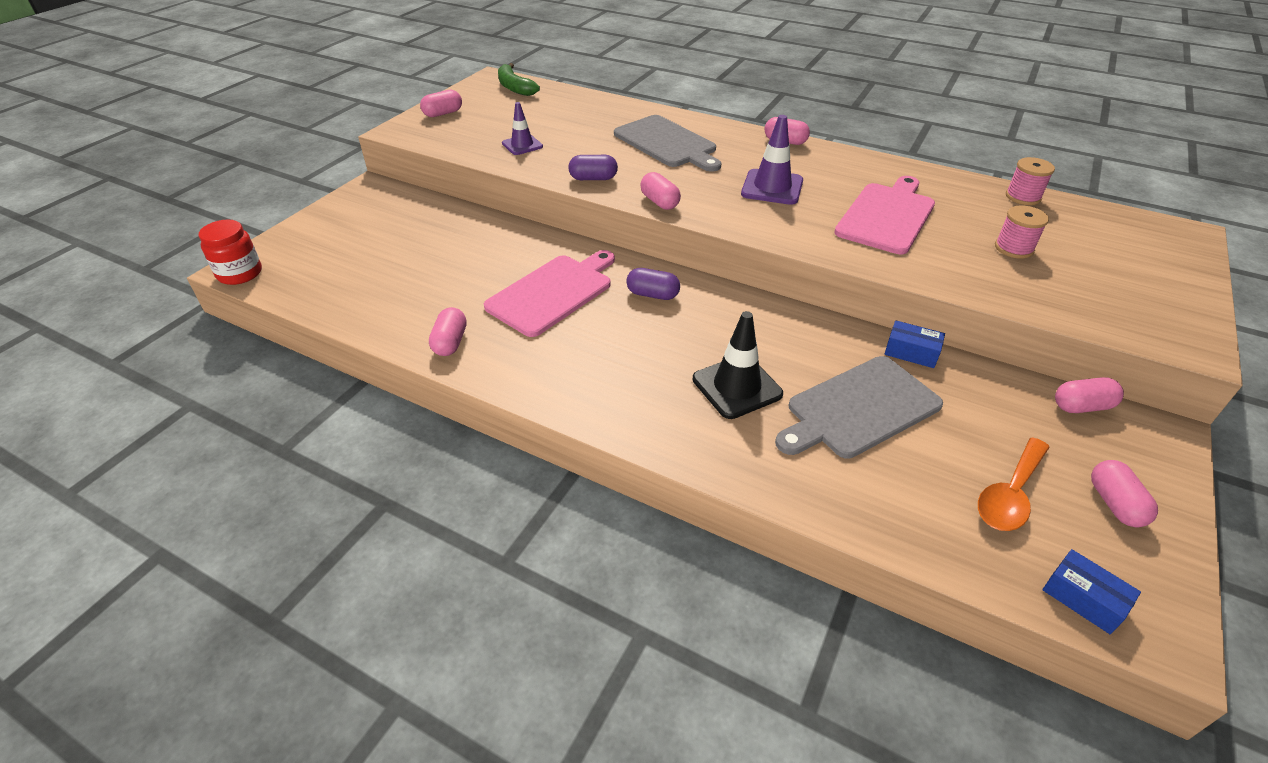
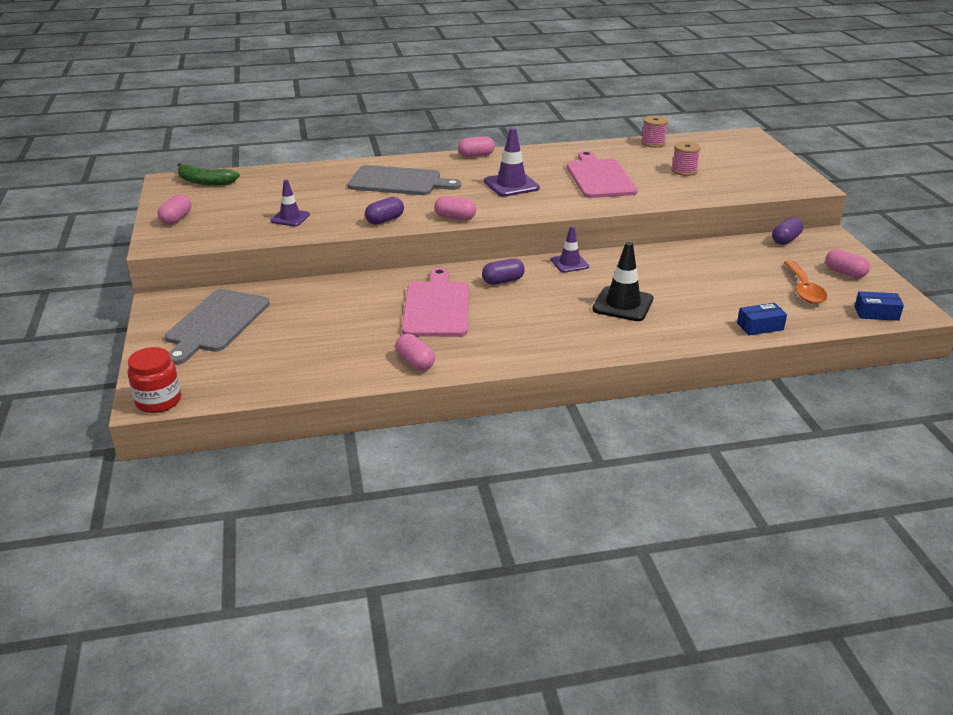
camera: 40 degrees left, 10 degrees down
(749, 307) = (569, 263): none -> purple traffic cone
(859, 408) = (695, 286): grey cutting board -> grey cutting board (216, 323)
(911, 352) = (683, 249): blue box -> blue box (760, 326)
(1082, 406) = (785, 240): pink capsule -> purple capsule

